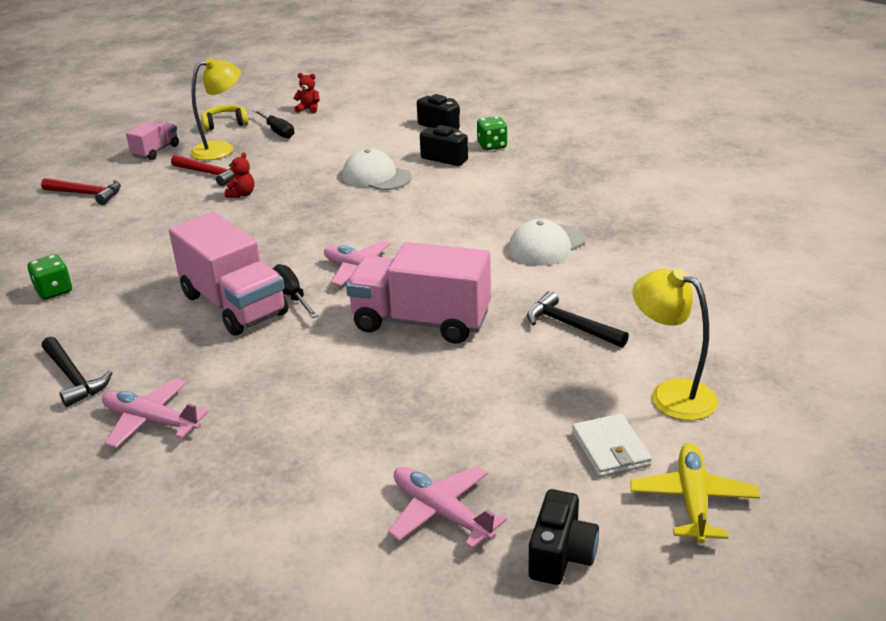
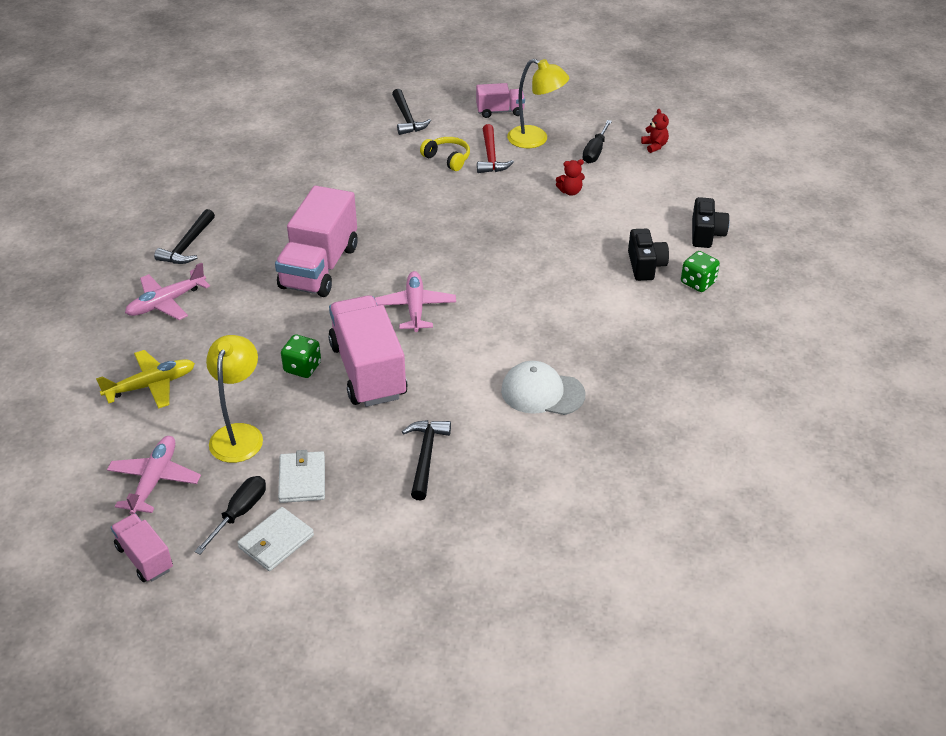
camera: 55 degrees right, 10 degrees up
(54, 291) = (274, 180): green dice -> green dice (302, 367)
(86, 194) = (407, 118): red hammer -> black hammer
(151, 421) = (166, 302): pink plane -> pink plane turned 120 degrees counterclockwise
(225, 124) = (580, 118): yellow headphones -> yellow headphones (447, 159)
(242, 194) = (474, 189): red teddy bear -> red teddy bear (570, 192)
(291, 295) = (353, 288): black screwdriver -> black screwdriver (240, 513)
(376, 176) = (570, 242): white cap -> none
(535, 406) = (302, 479): none -> white wallet
(561, 555) = (145, 558): black camera -> pink truck
(671, 394) = (370, 553): yellow lamp -> yellow lamp (239, 434)
(692, 500) = (243, 610): yellow plane -> yellow plane (151, 385)

